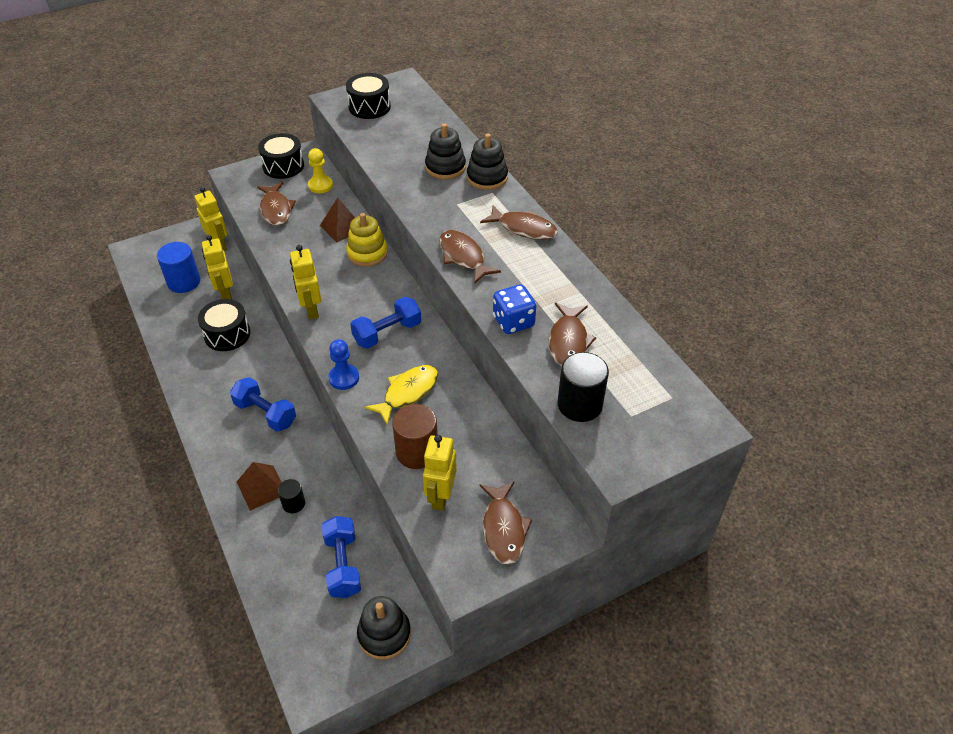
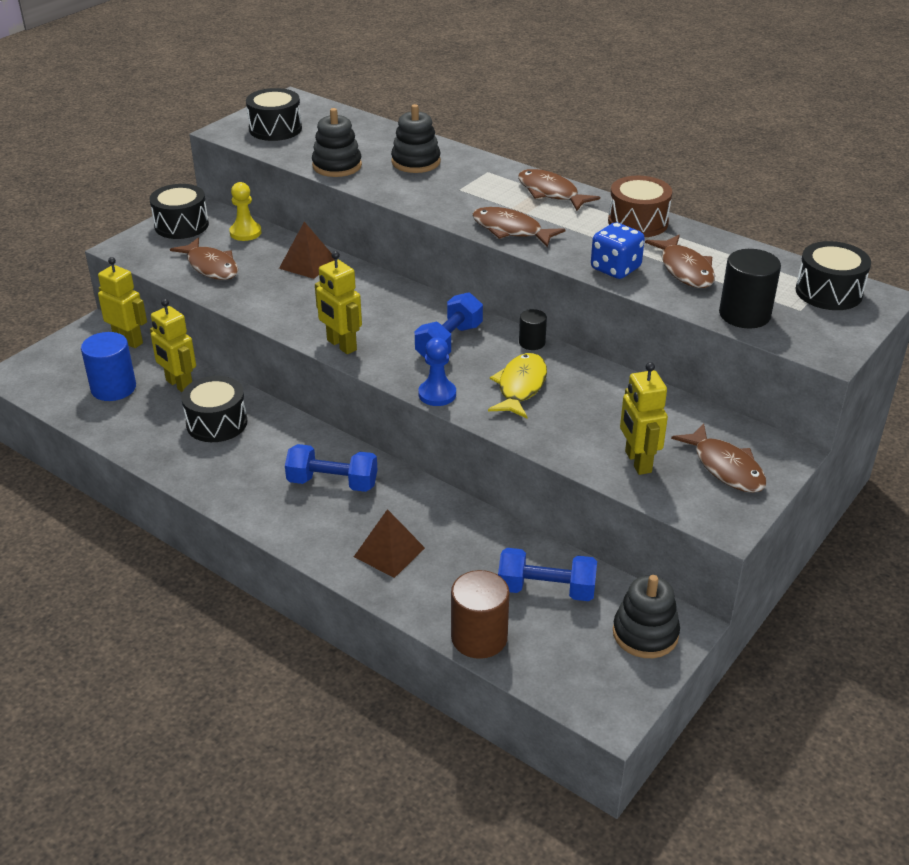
camera: 25 degrees left, 10 degrees down
(293, 503) = (440, 554): black cylinder -> black cylinder (532, 343)
(343, 565) = (546, 590): blue dumbbell -> blue dumbbell turned 45 degrees counterclockwise
(367, 253) = (360, 279): yellow stacking toy -> none
(417, 452) = (577, 433): brown cylinder -> brown cylinder (479, 637)
(487, 177) = (470, 161): black stacking toy -> black stacking toy (337, 166)
(524, 228) = (550, 193): brown fish -> brown fish turned 135 degrees counterclockwise
(569, 280) = (638, 222): none -> brown drum
(671, 406) = (828, 292): none -> black drum

